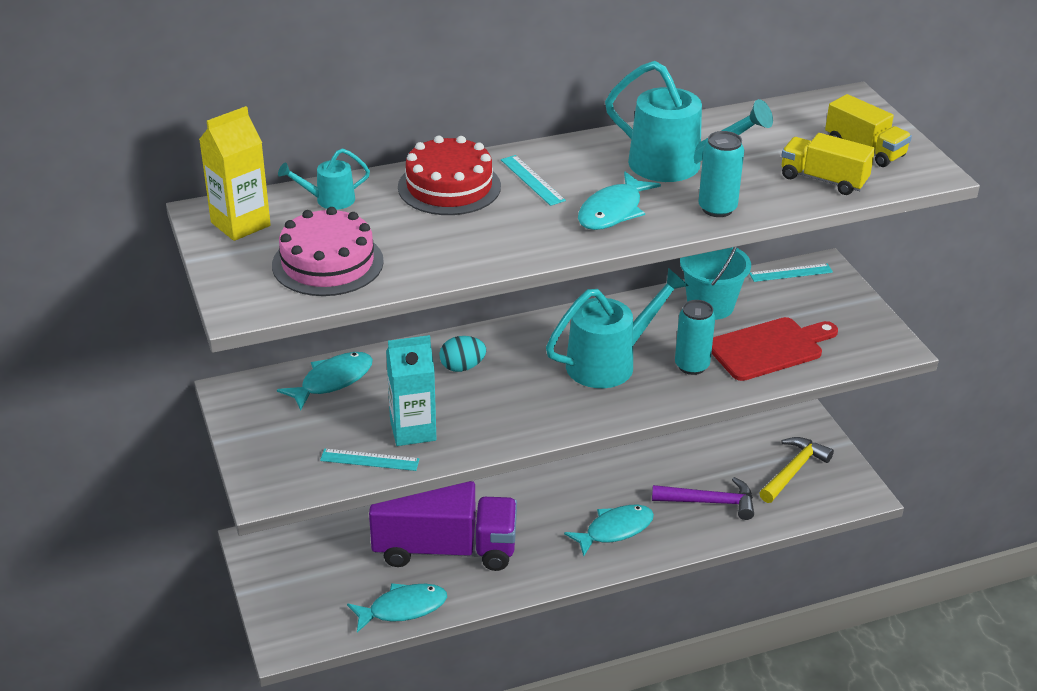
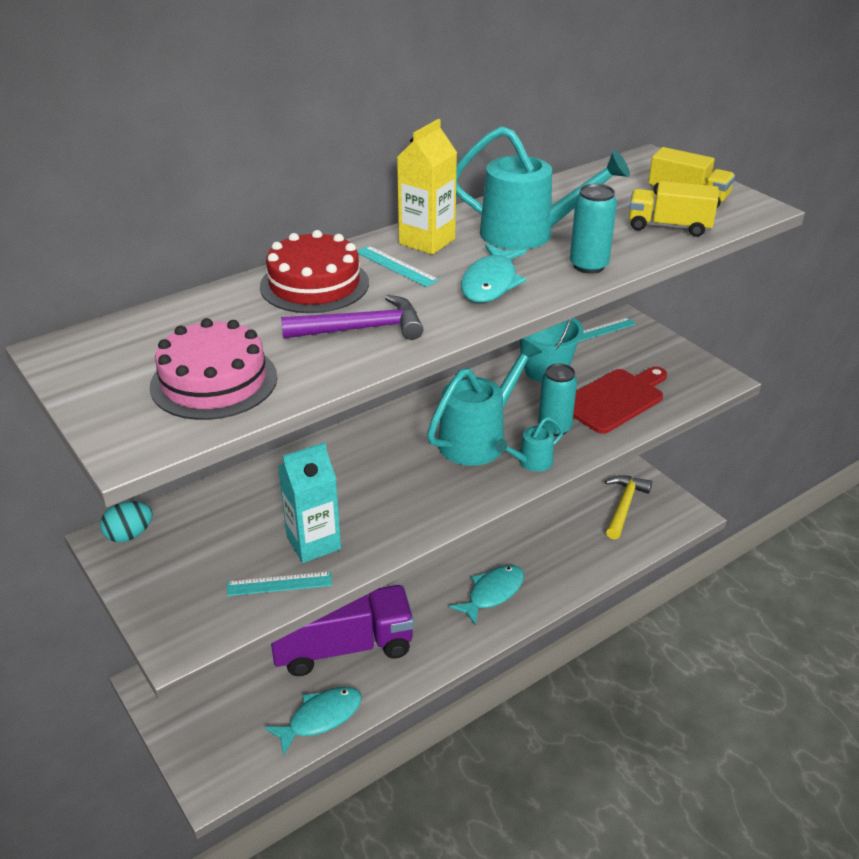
camera: 15 degrees left, 0 degrees up
(240, 224) = (99, 356): yellow carton -> yellow carton (427, 241)
(329, 200) = (191, 316): turquoise watering can -> turquoise watering can (531, 462)
(332, 381) = (213, 507): turquoise fish -> none
(462, 367) = (340, 469): turquoise egg -> turquoise egg (129, 535)
(710, 502) = (565, 549): purple hammer -> purple hammer (362, 328)

